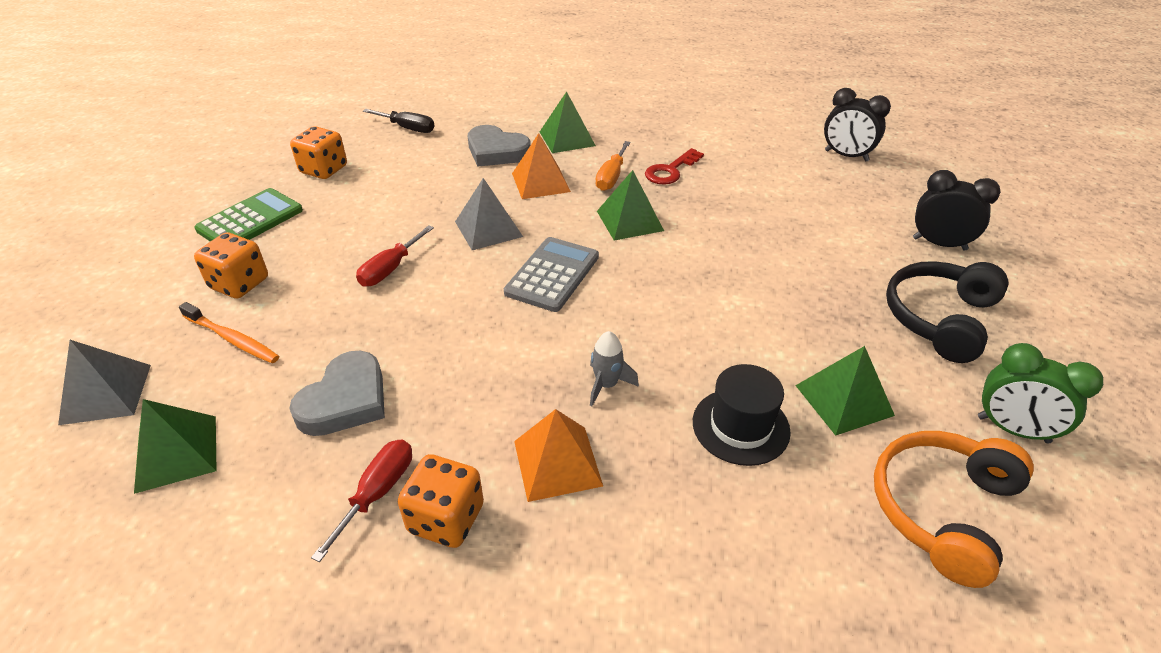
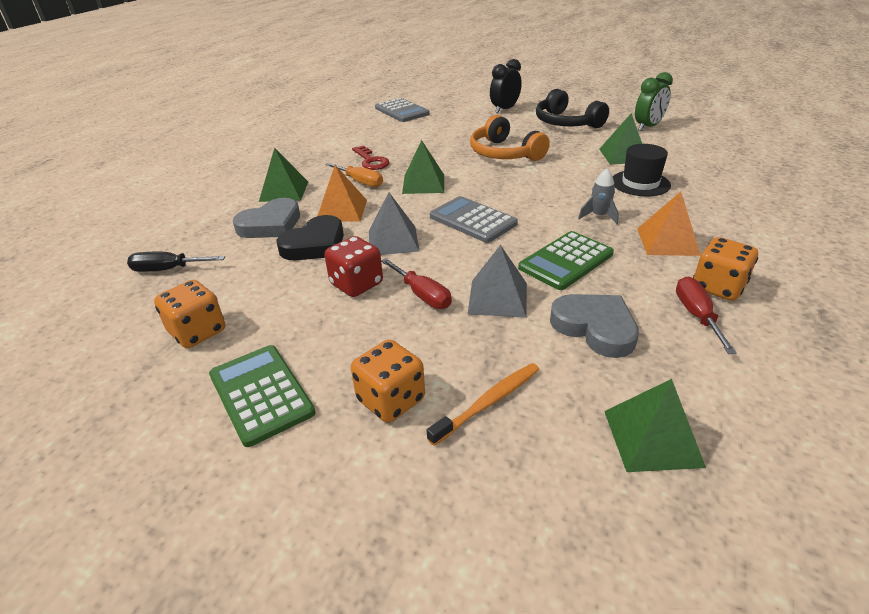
camera: 70 degrees left, 5 degrees down
(106, 394) = (553, 512): grey pyramid -> grey pyramid (498, 298)
(378, 493) = (696, 315): red screwdriver -> red screwdriver turned 45 degrees clockwise
(402, 226) = (356, 284): none -> red dice
(408, 128) = (168, 269): black screwdriver -> black screwdriver turned 135 degrees counterclockwise
(467, 185) = (315, 244): none -> black heart
(478, 364) = (566, 261): none -> green calculator
(846, 156) = (401, 111): black clock -> grey calculator
(942, 509) = (697, 151): orange headphones -> orange headphones (504, 153)

